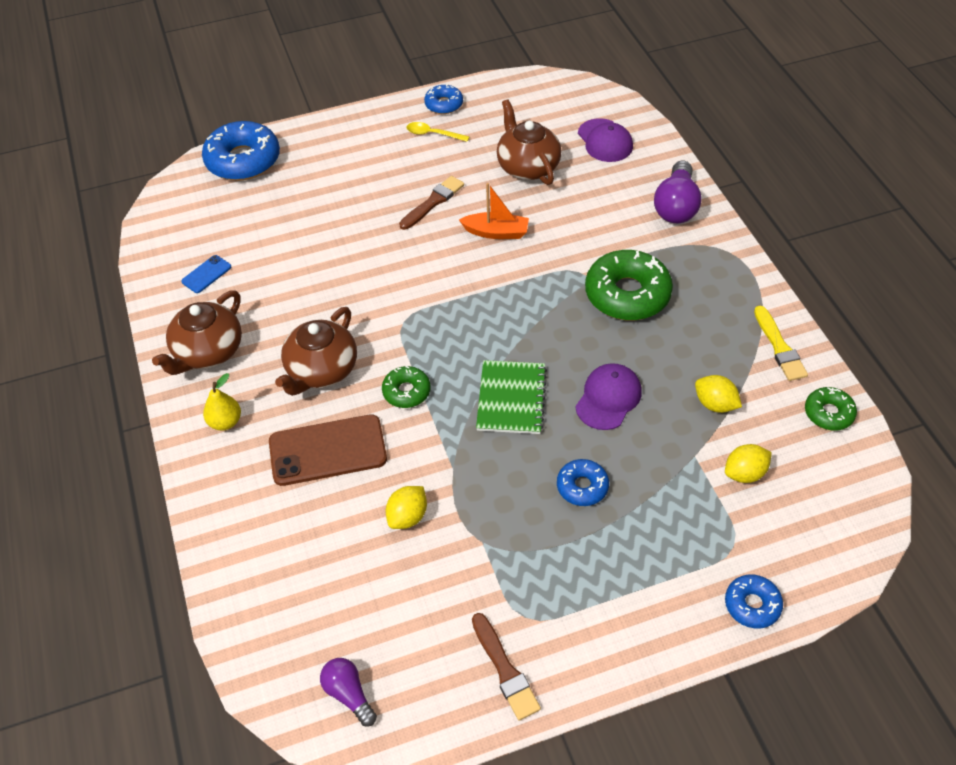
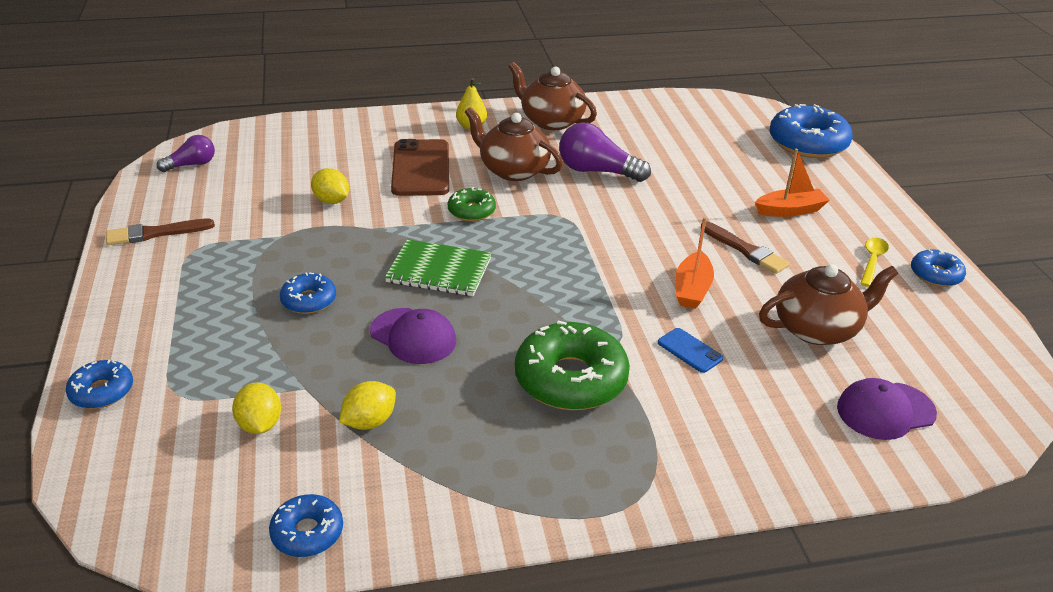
camera: 95 degrees right, 15 degrees down
(206, 274) = (645, 122): blue phone -> blue phone (690, 350)
(366, 175) = (790, 210): none -> orange boat
(676, 206) = (740, 461): purple light bulb -> purple light bulb (597, 171)
(779, 347) = (440, 510): yellow brush -> none
(828, 413) = (307, 533): green donut -> blue donut

